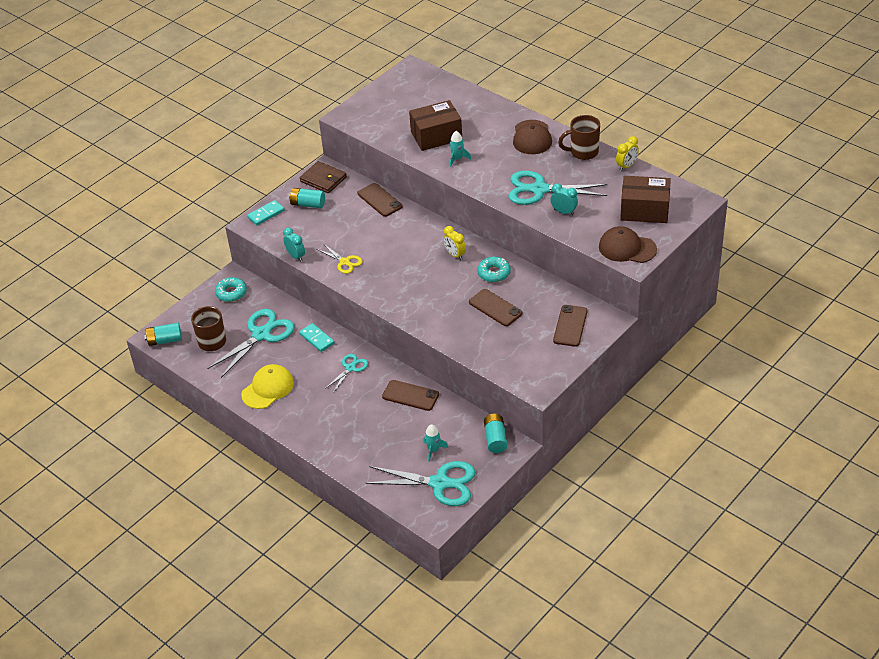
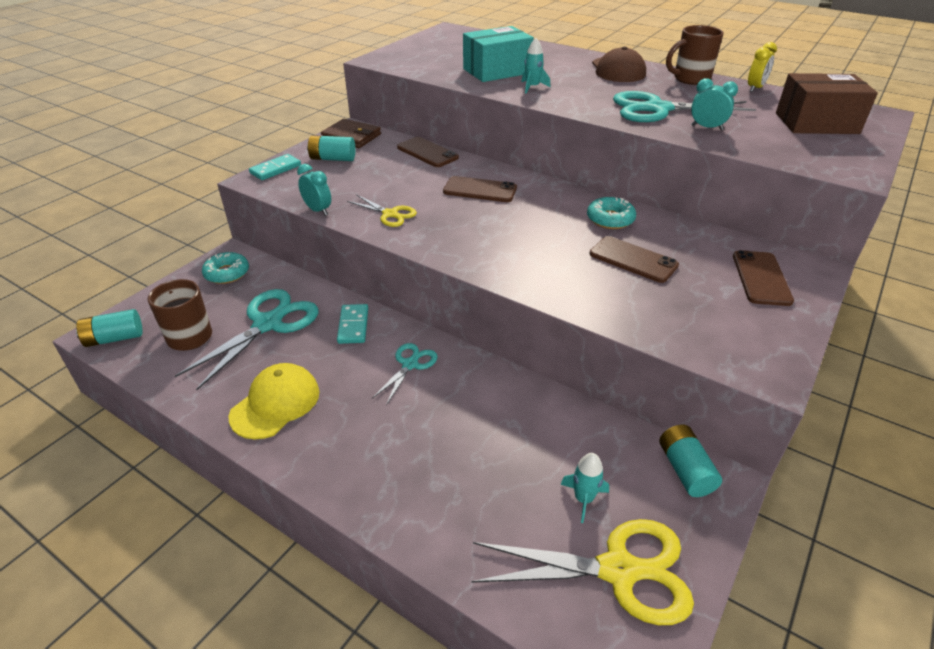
camera: 10 degrees left, 5 degrees down
(316, 339) = (353, 326): turquoise domino -> turquoise domino turned 45 degrees clockwise
(410, 395) = (516, 402): brown phone -> brown phone (480, 190)
(436, 136) = (496, 71): brown box -> turquoise box
(439, 483) = (618, 570): turquoise scissors -> yellow scissors
(455, 255) = (546, 201): yellow clock -> none
(627, 248) = (829, 159): brown cap -> none

